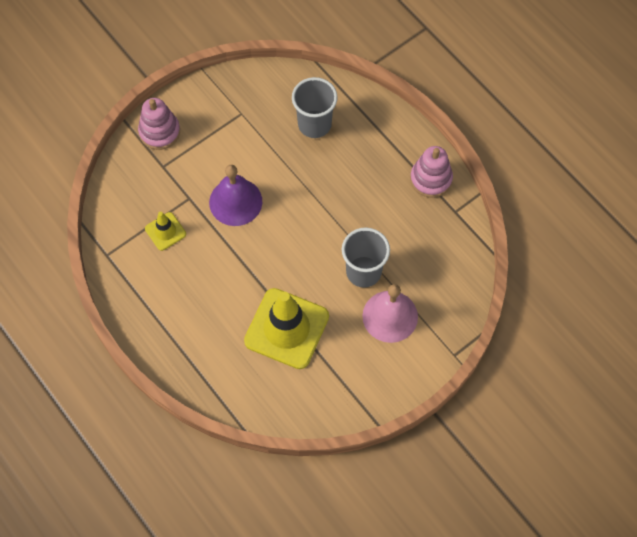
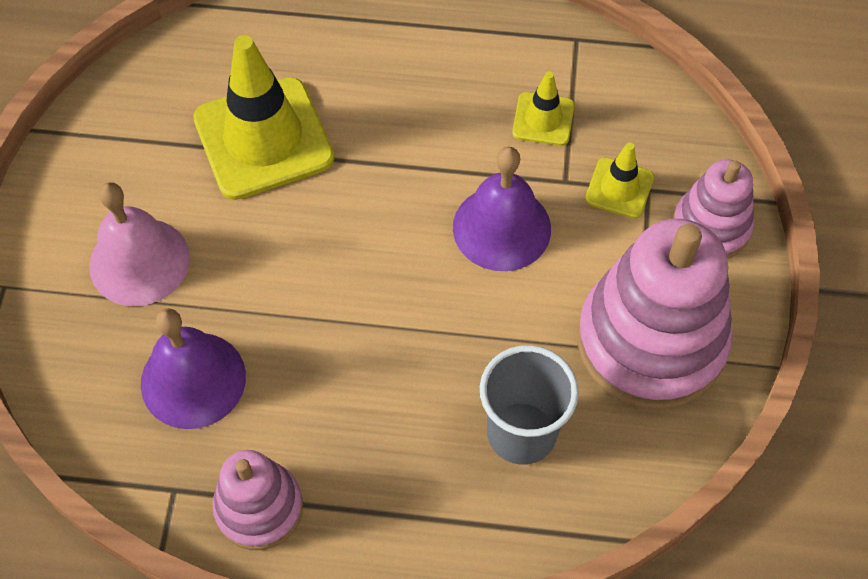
camera: 135 degrees right, 5 degrees down
(173, 176) = (619, 188): none -> yellow traffic cone
(233, 113) = (651, 342): none -> pink stacking toy
(363, 272) = (231, 286): grey cup -> none
(412, 246) = (193, 380): none -> purple bell

